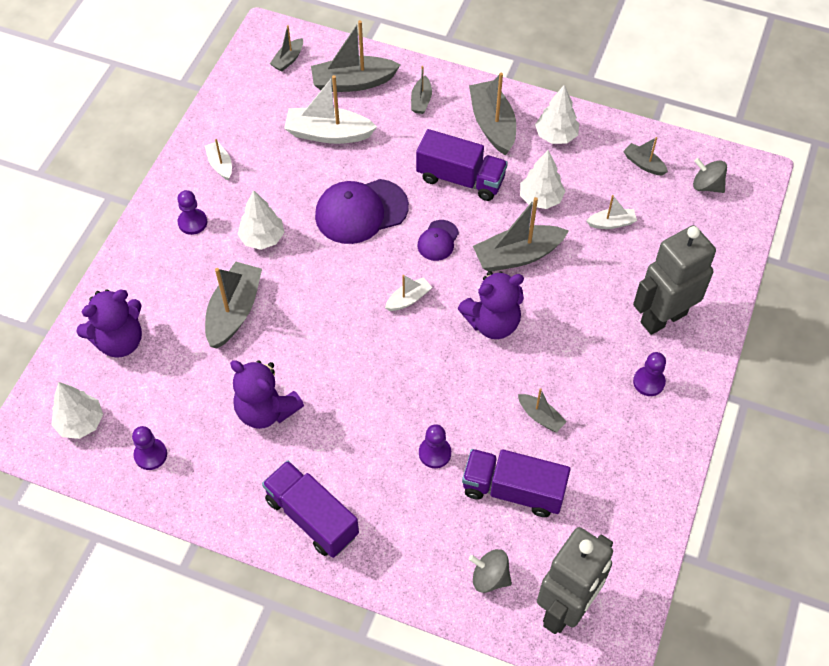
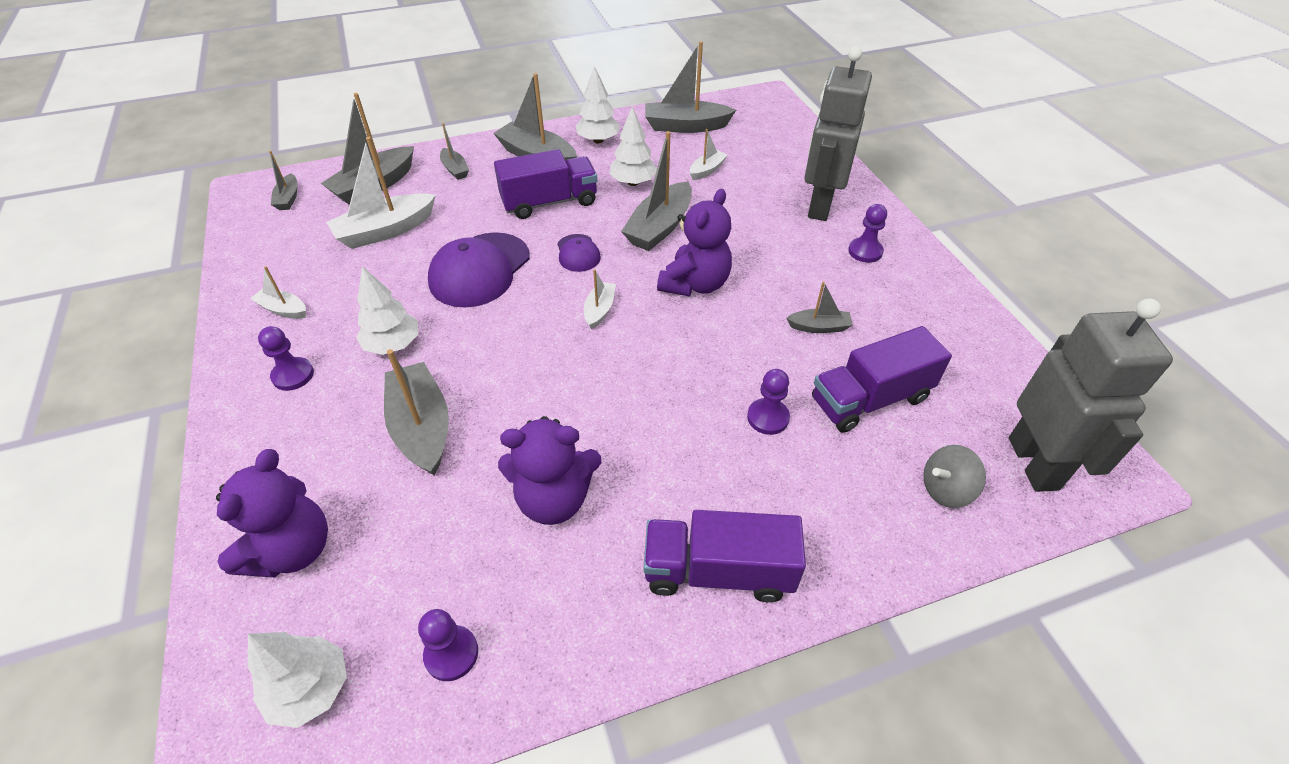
camera: 40 degrees left, 10 degrees down
(644, 164) = (685, 126): grey boat -> grey boat, size x1.90
(707, 186) = (745, 117): grey spinning top -> none

